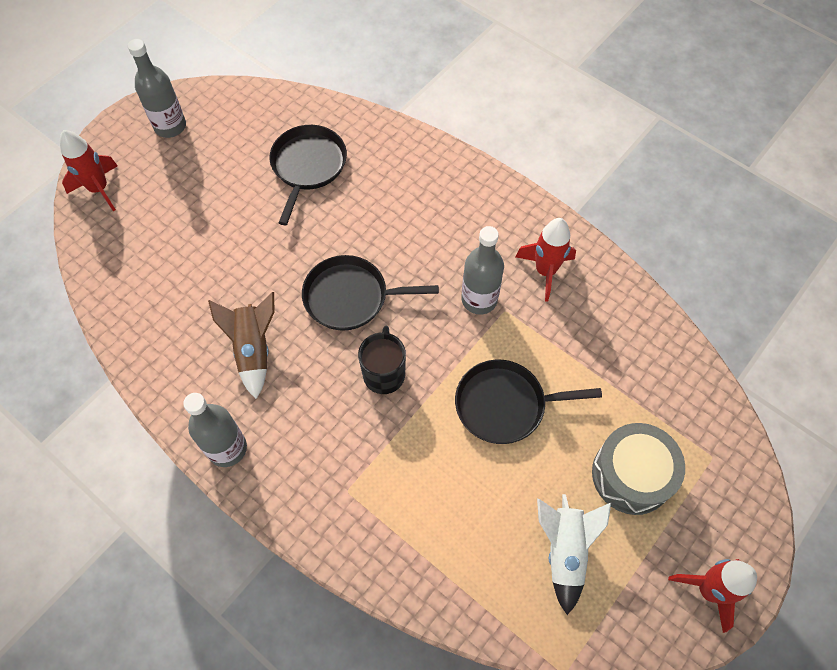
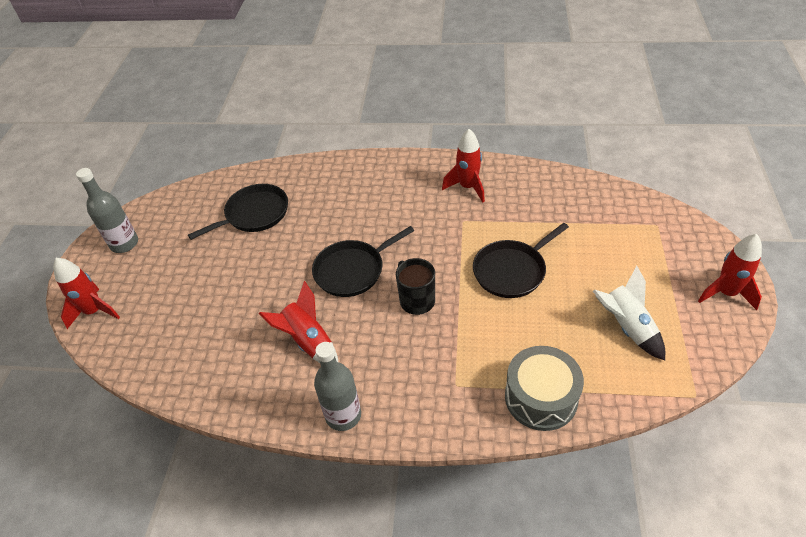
camera: 30 degrees left, 15 degrees down
(253, 349) = (308, 341): brown rocket -> red rocket
(308, 166) = (254, 214): black pan -> black pan turned 75 degrees clockwise
(479, 299) = (440, 224): grey bottle -> none
(631, 475) = (623, 261): grey drum -> grey drum (541, 397)

